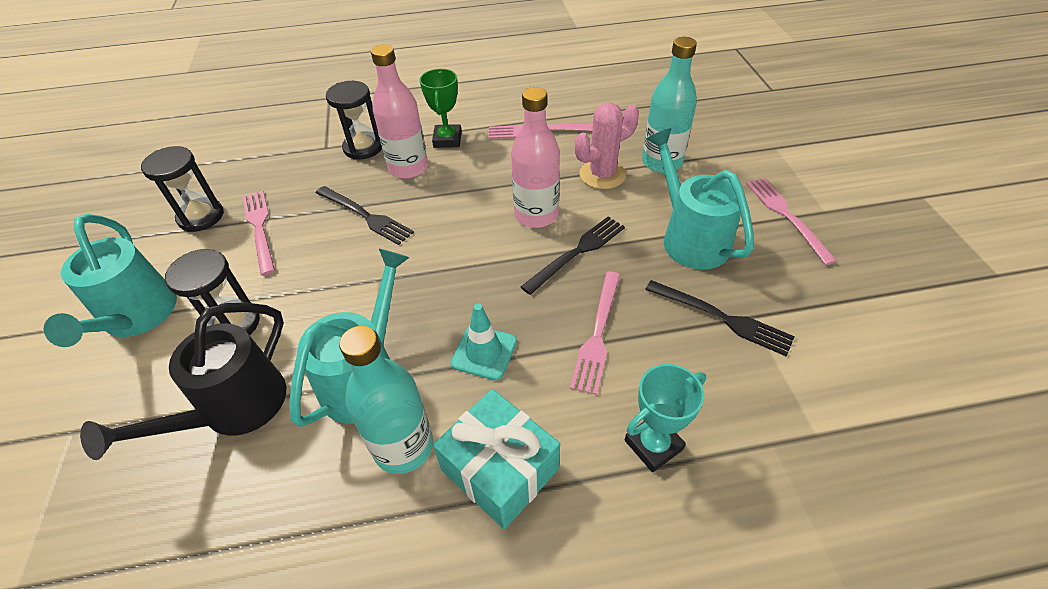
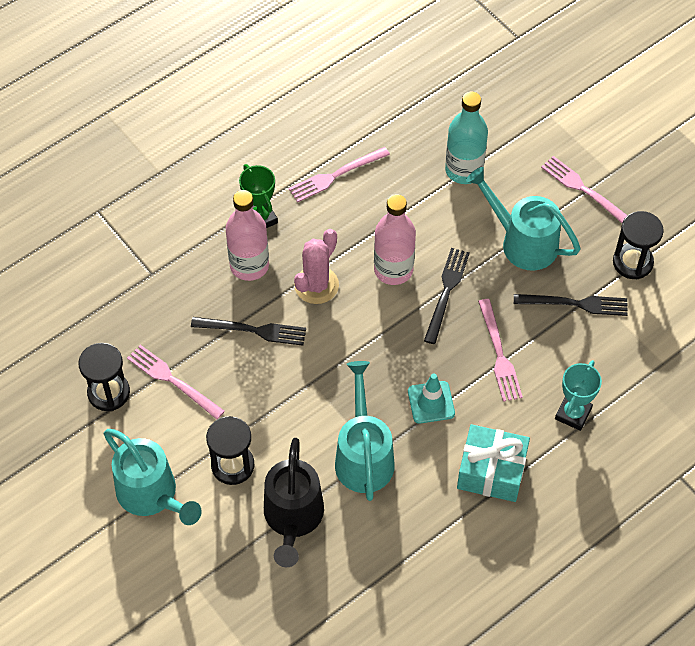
camera: 30 degrees left, 10 degrees up
(363, 148) = (188, 260): black hourglass -> black hourglass (632, 262)
(403, 447) = (424, 487): turquoise bottle -> none
(602, 175) = (422, 204): pink cactus -> pink cactus (316, 285)

